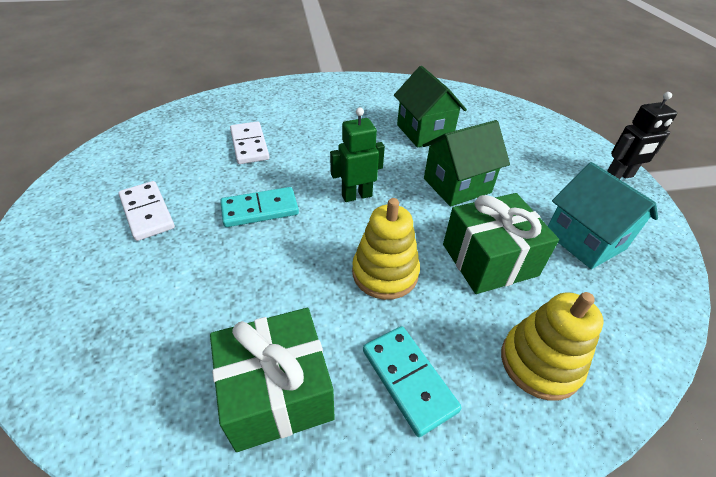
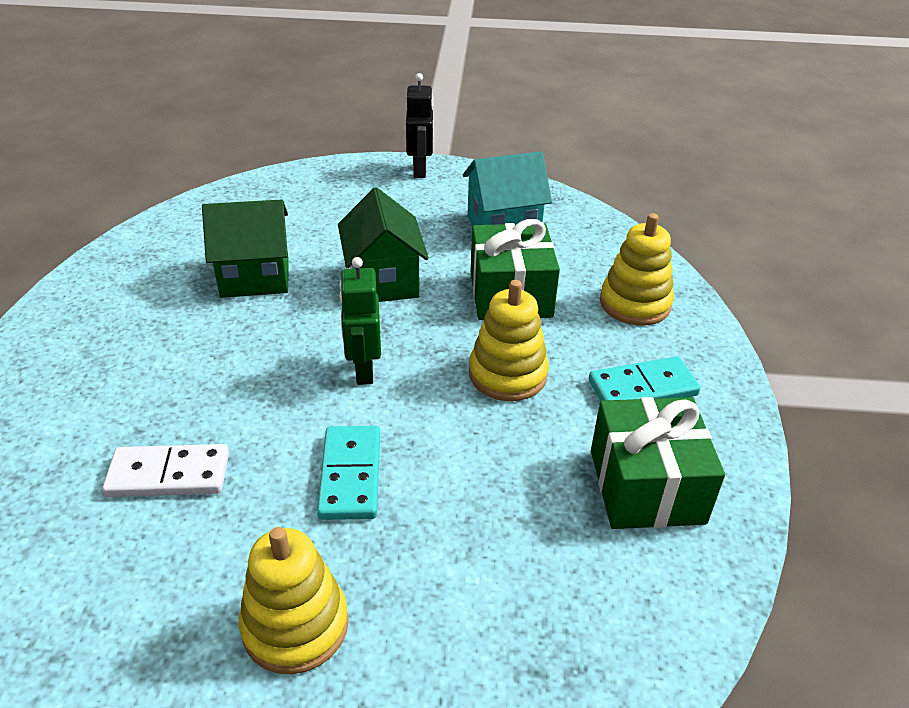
camera: 75 degrees left, 5 degrees down
(147, 212) = (295, 625): white domino -> yellow stacking toy

